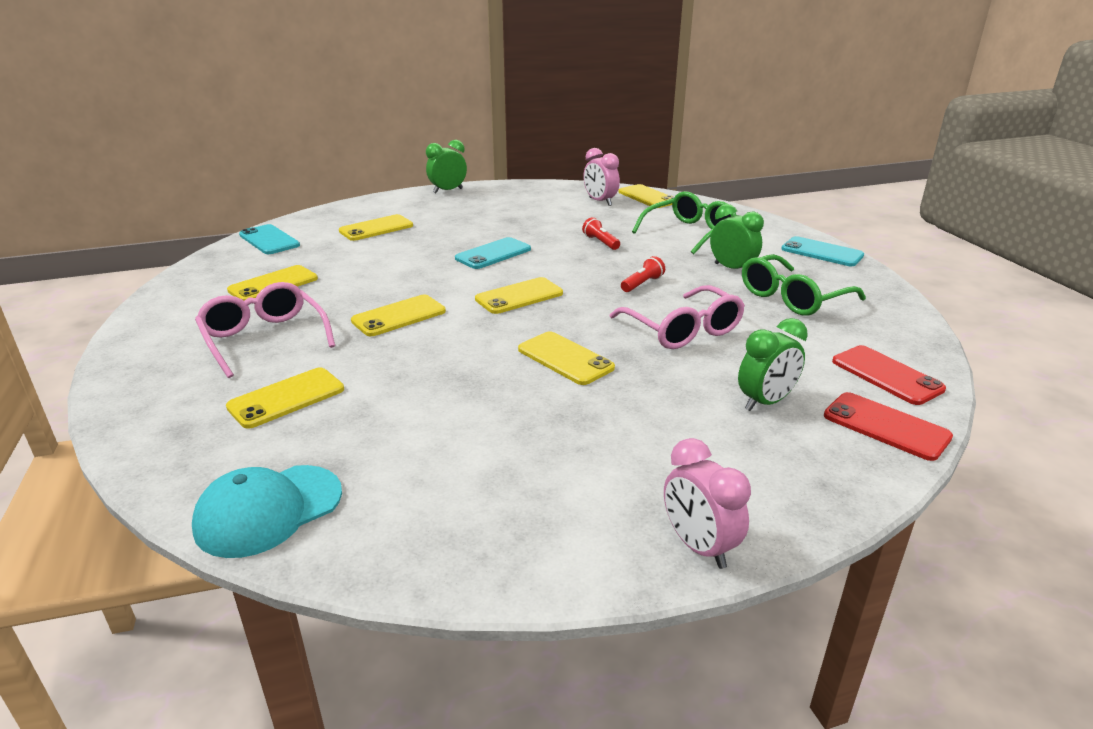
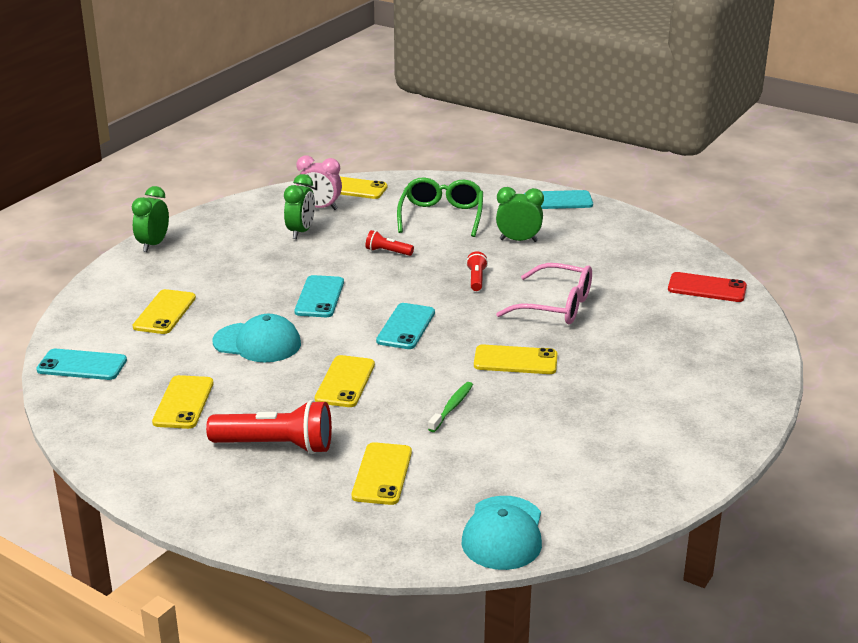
camera: 40 degrees left, 0 degrees up
(264, 339) = (276, 446): pink glasses -> red flashlight
(393, 267) = (257, 343): none -> turquoise cap
(440, 372) = (451, 407): none -> green toothbrush
(519, 296) = (406, 327): yellow phone -> turquoise phone
(699, 546) = (738, 431): pink clock -> none
(765, 402) = (668, 336): green clock -> green clock (300, 232)
(793, 297) = (588, 250): green glasses -> none
(886, 426) = (742, 322): red phone -> none

